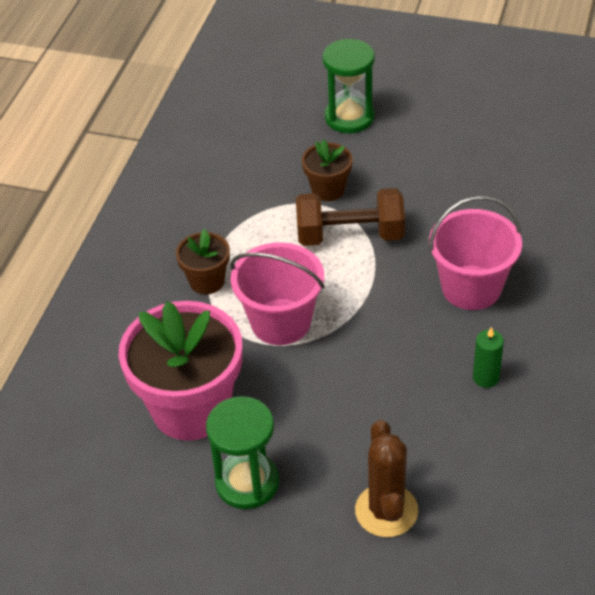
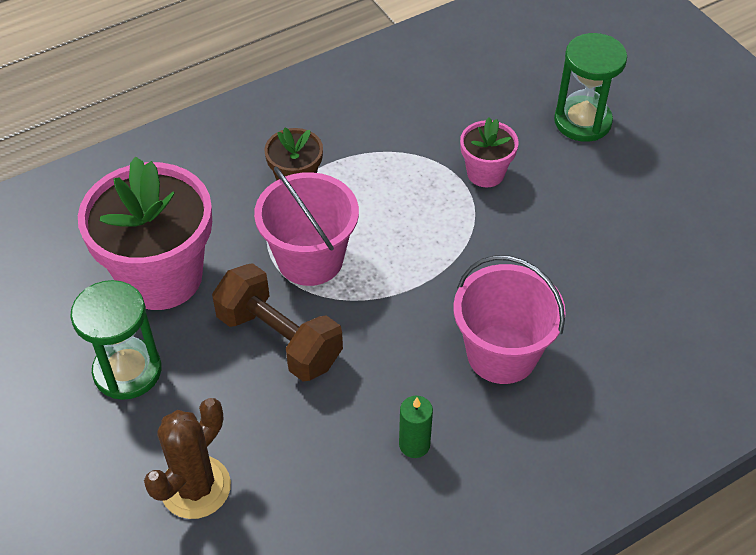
camera: 40 degrees right, 5 degrees up
(328, 189) = (485, 173): brown flower pot -> pink flower pot
(350, 235) = (455, 227): brown dumbbell -> brown dumbbell (279, 339)

